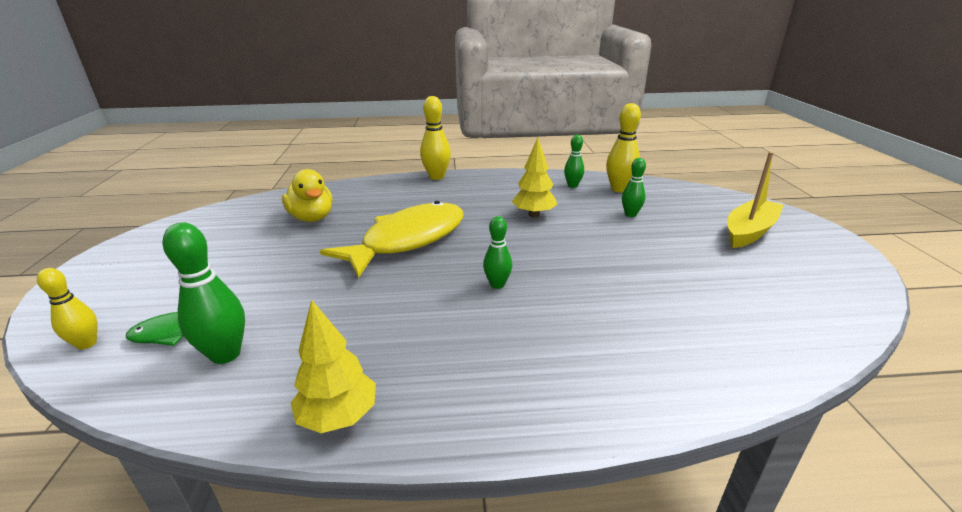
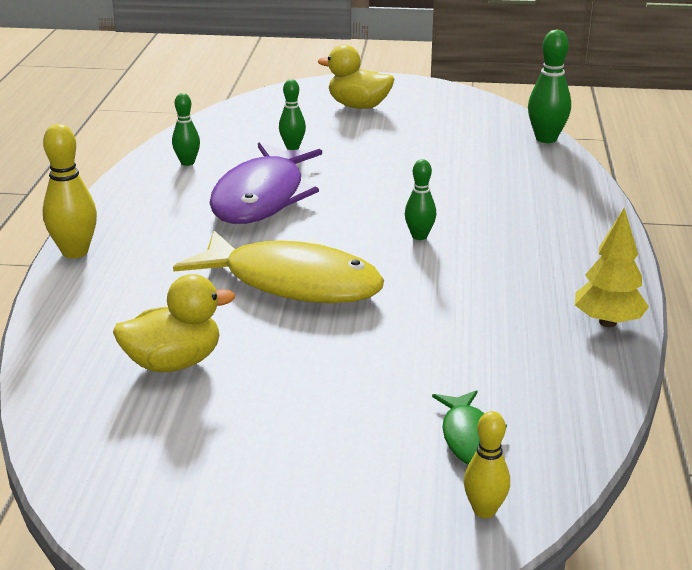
camera: 80 degrees left, 0 degrees up
(226, 354) = (517, 395): green bowling pin -> green bowling pin (546, 139)
(408, 240) = (293, 283): yellow fish -> yellow fish turned 150 degrees clockwise
(533, 215) = (262, 197): yellow tree -> purple fish
(619, 189) = (218, 139): yellow bowling pin -> none
(749, 231) = (358, 106): yellow boat -> yellow duck

